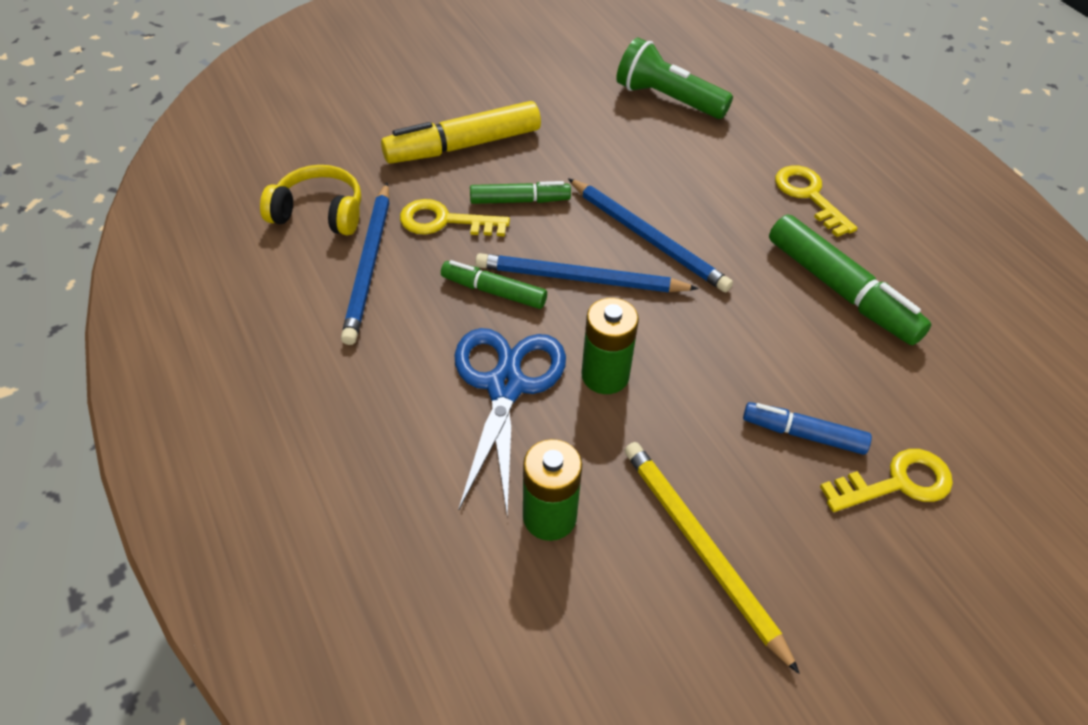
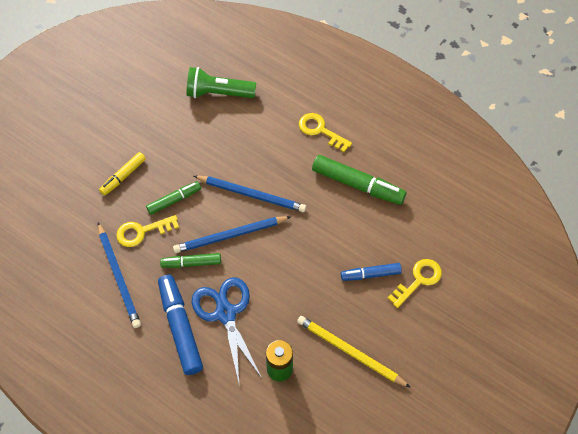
camera: 25 degrees left, 10 degrees up
(319, 213) = (71, 257): yellow headphones -> none
(416, 375) = (180, 328): none -> blue marker
(463, 146) = (123, 176): yellow marker -> yellow marker, size x0.59
(605, 375) = (269, 286): green battery -> none

